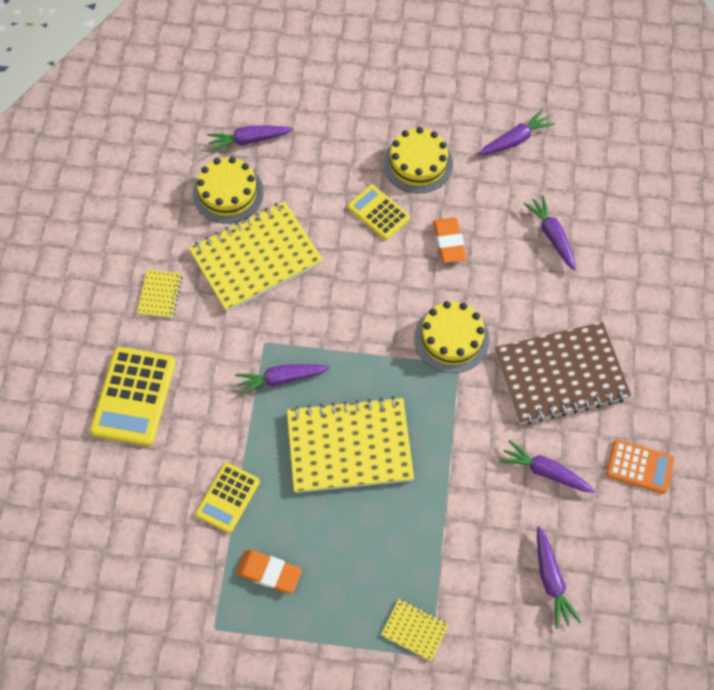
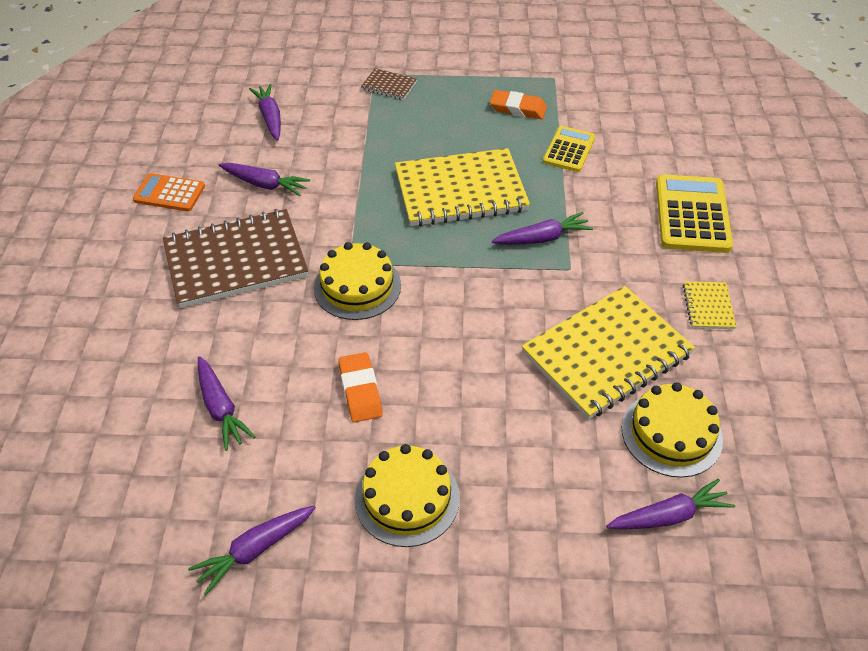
camera: 175 degrees right, 15 degrees down
(378, 212) = (458, 422): yellow calculator -> none
(414, 630) = (389, 86): yellow notebook -> brown notebook

